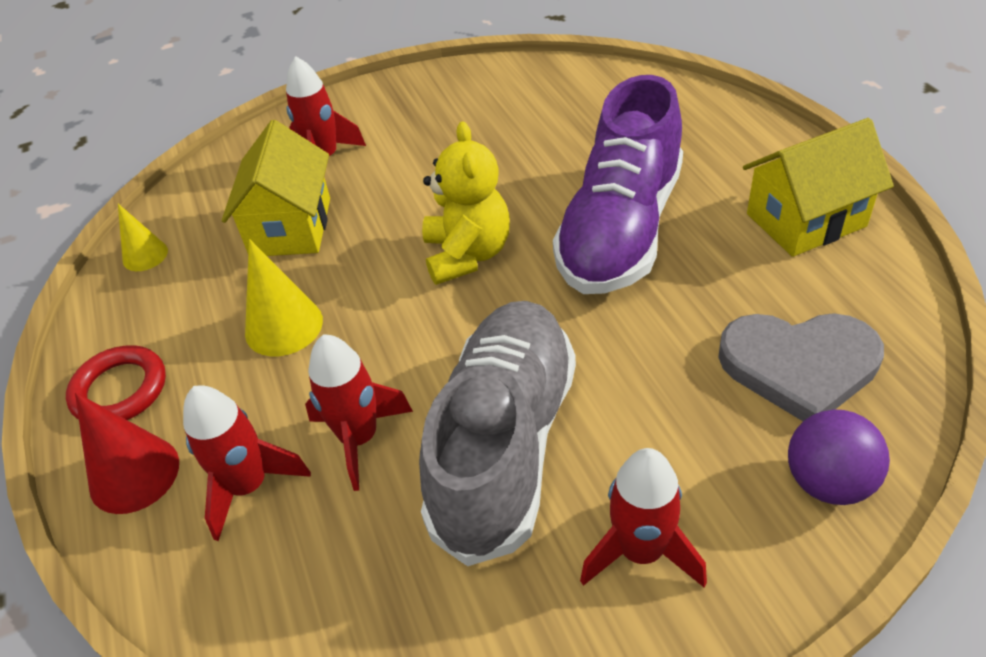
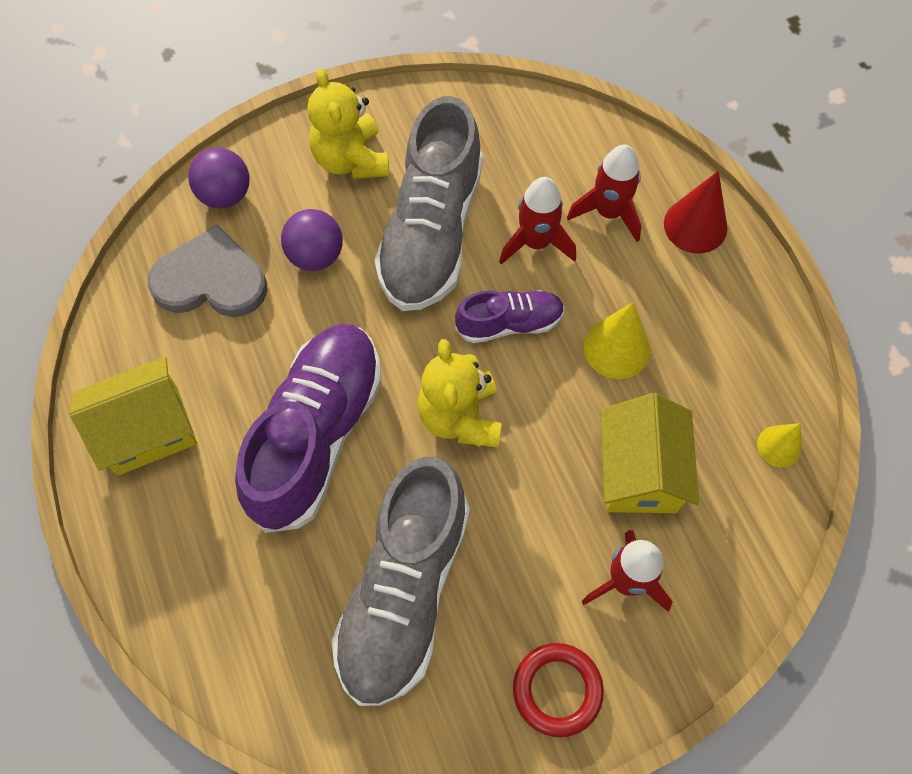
camera: 175 degrees right, 20 degrees up
(120, 390) = (737, 295): red ring -> red ring (557, 690)
(406, 342) = (509, 323): none -> purple shoe
(519, 138) = (404, 591): none -> grey shoe
(641, 551) = (351, 159): red rocket -> yellow teddy bear
(664, 404) = (315, 255): none -> purple ball

